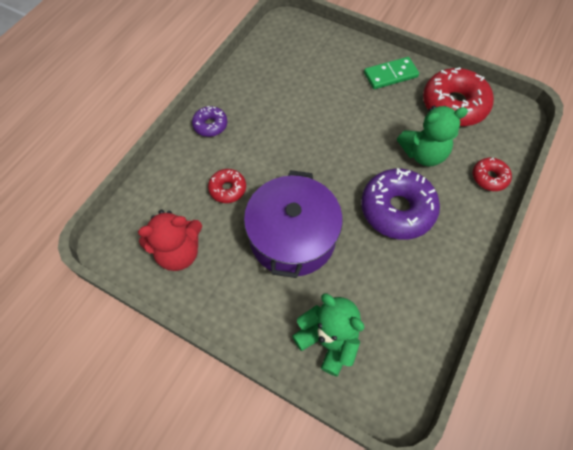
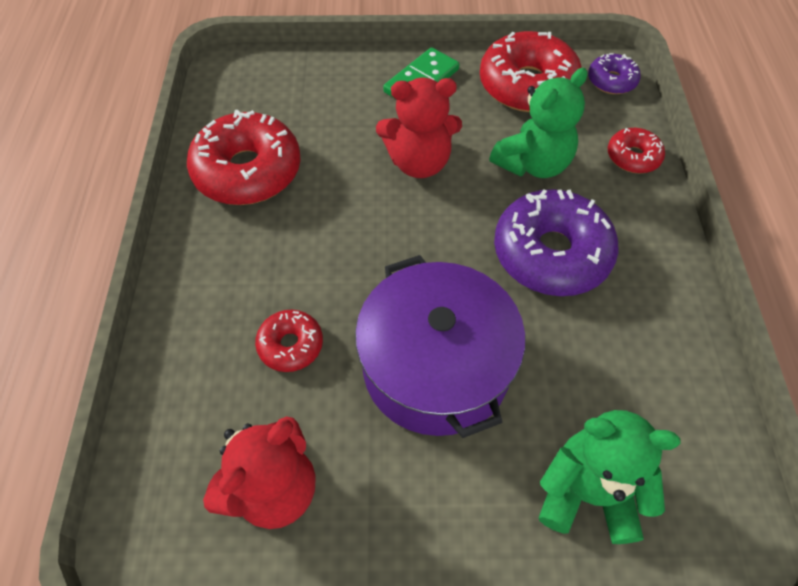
camera: 30 degrees left, 5 degrees down
(210, 125) = (201, 261): purple donut -> purple donut (611, 81)
(261, 87) = (248, 171): none -> red donut
(356, 123) = (419, 162): none -> red teddy bear

